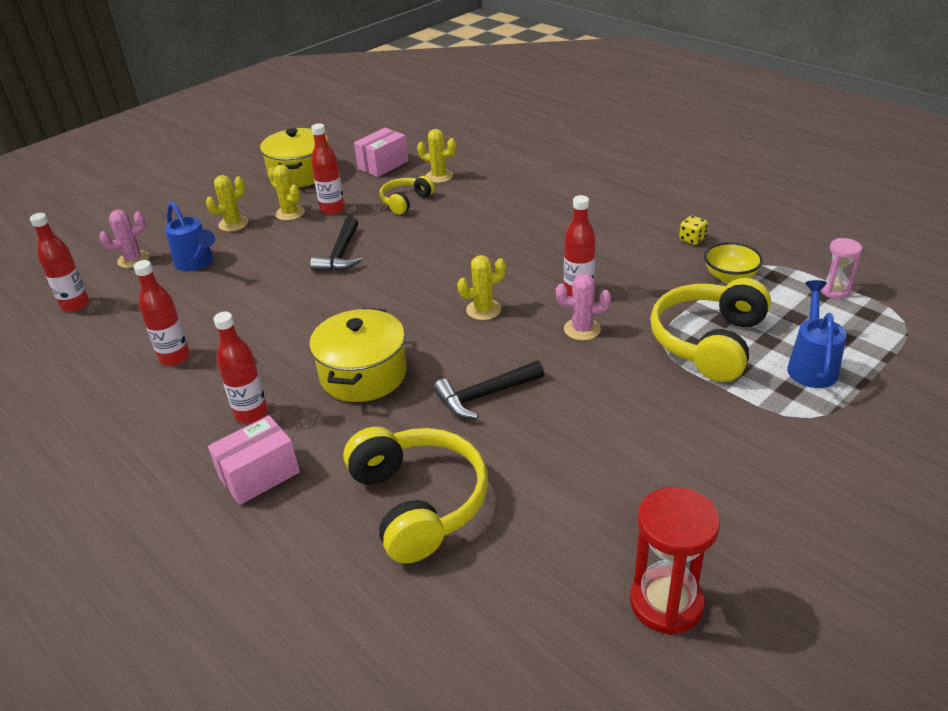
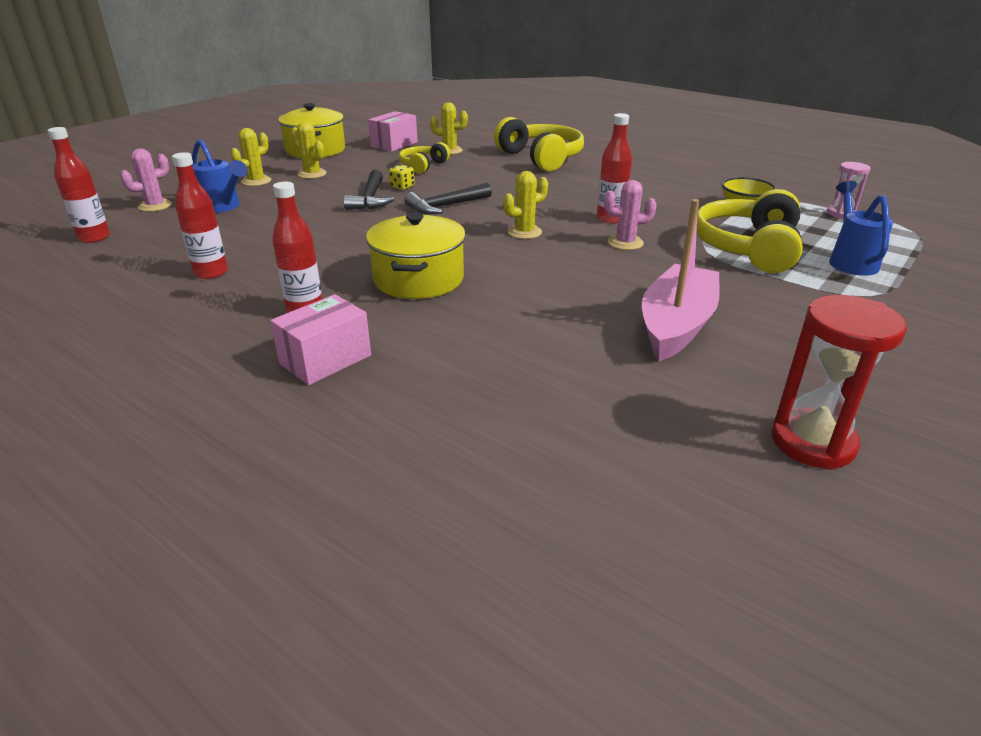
camera: 10 degrees left, 5 degrees down
(332, 209) = (354, 171): red bottle -> none
(418, 502) = (511, 374): yellow headphones -> yellow headphones (541, 158)
(484, 395) = (549, 290): black hammer -> black hammer (445, 206)
(593, 449) = (676, 325): none -> pink boat
(692, 239) = (697, 185): yellow dice -> yellow dice (402, 187)

